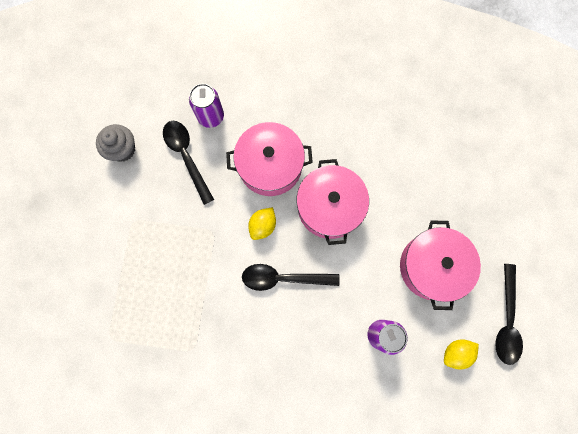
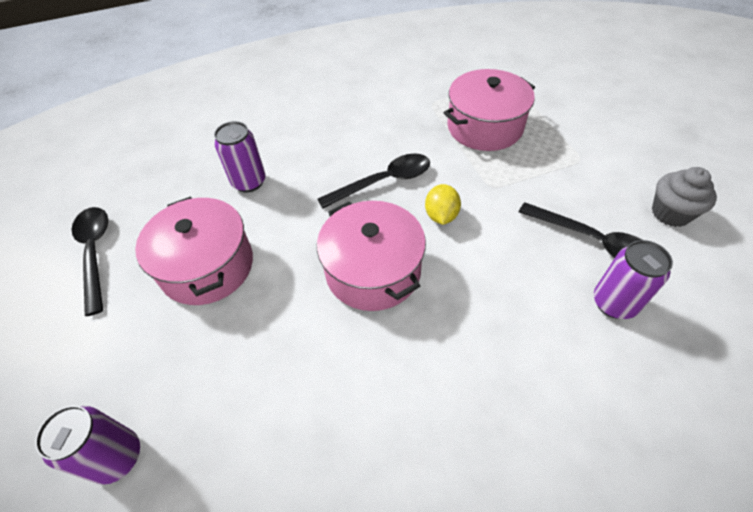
camera: 155 degrees right, 25 degrees down
(270, 166) = (483, 281): pink pot -> pink pot (484, 127)
(456, 352) = (156, 201): yellow lemon -> none
(502, 168) = (117, 457): none -> purple can

